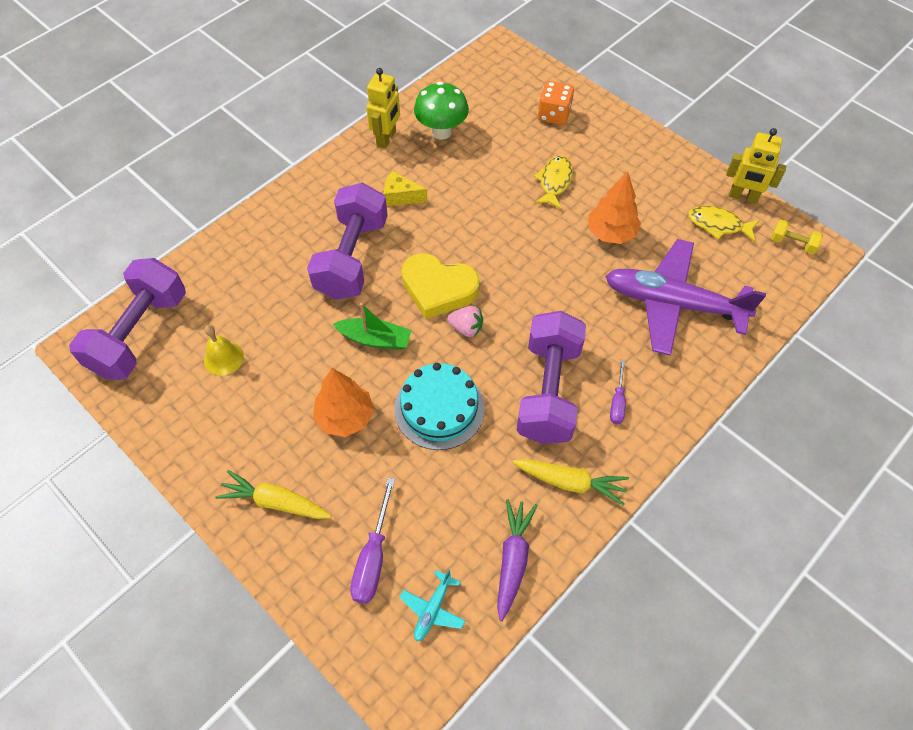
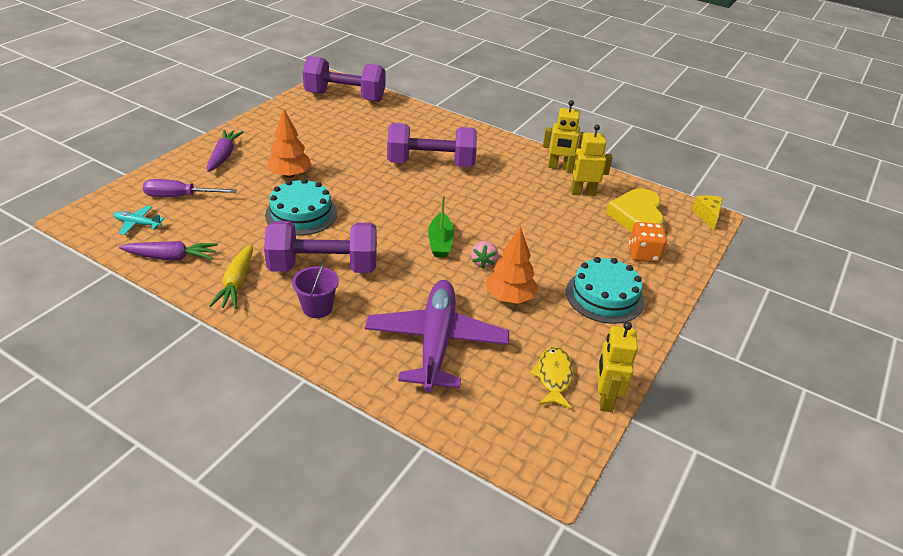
camera: 75 degrees right, 20 degrees down
(223, 358) = (331, 125): yellow bell -> none
(275, 502) = (224, 156): yellow carrot -> purple carrot
(375, 339) = (359, 180): green boat -> green boat (440, 242)
(401, 197) = (500, 179): yellow cheese -> yellow cheese (707, 216)
(438, 288) = (413, 204): yellow heart -> yellow heart (637, 217)
(441, 132) = (583, 193): green mushroom -> yellow robot
(466, 328) = (378, 221): pink strawberry -> pink strawberry (483, 262)
(554, 182) = (557, 259): yellow fish -> none
(614, 161) = (604, 296): none -> turquoise cake
(617, 402) = (317, 308): purple screwdriver -> purple bucket
(792, 243) = (552, 444): yellow dumbbell -> none

